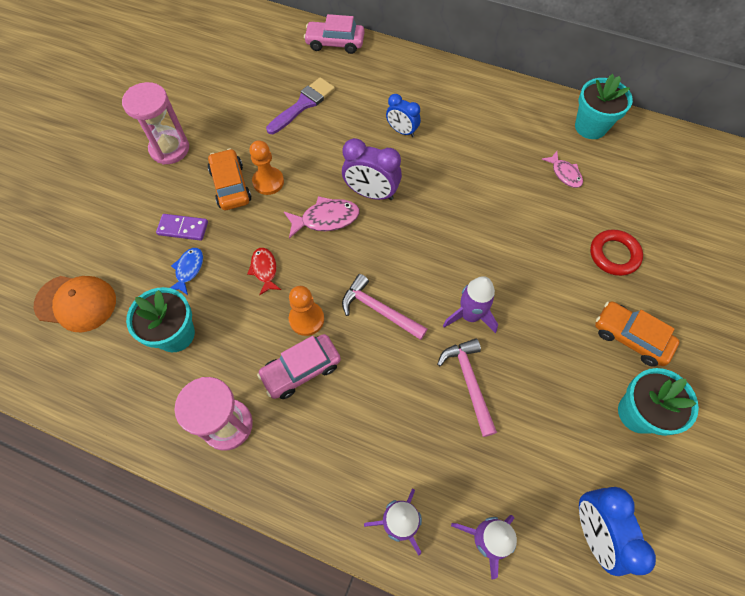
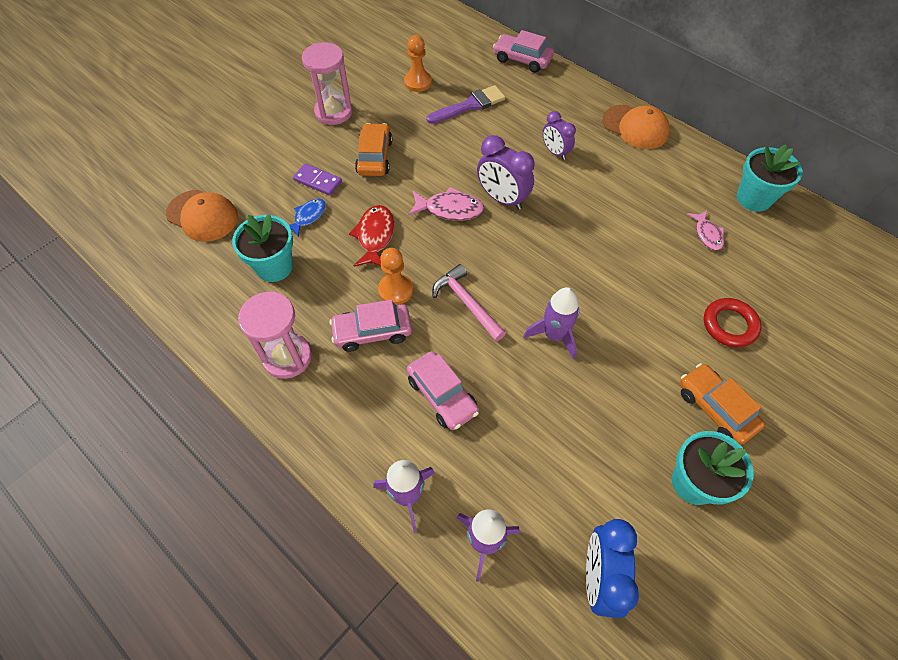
camera: 20 degrees right, 5 degrees down
(264, 270) = (375, 236): red fish -> red fish, size x1.51
(268, 182) = (410, 163): orange pawn -> orange pawn (418, 82)
(392, 410) = (442, 395): none -> pink car
(402, 131) = (555, 152): blue clock -> purple clock
(464, 85) = (635, 127): none -> orange cap
(469, 382) = (528, 395): pink hammer -> none

